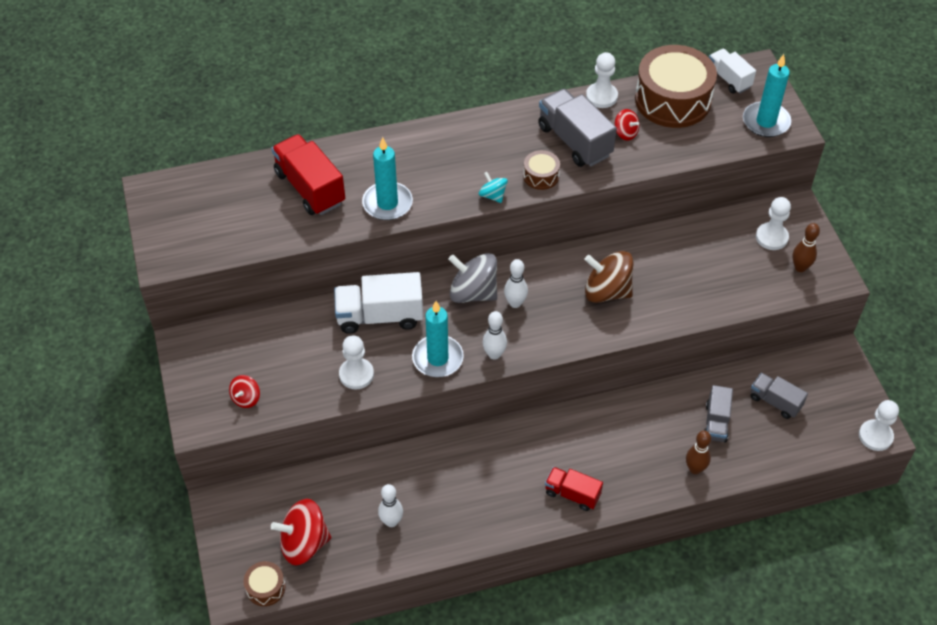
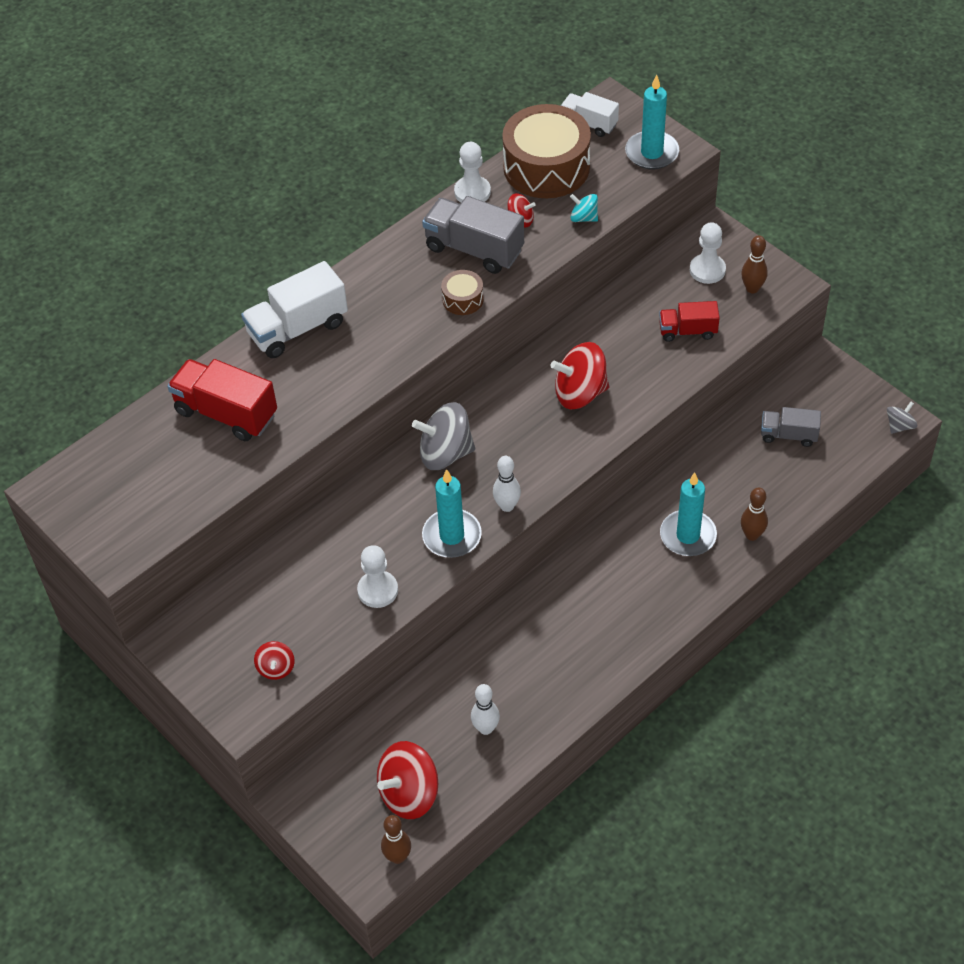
camera: 25 degrees left, 0 degrees up
(265, 588) = (398, 857): brown drum -> brown bowling pin
(380, 316) = (363, 520): white truck -> white truck (297, 328)
(387, 203) = (321, 394): turquoise candle -> turquoise candle (688, 535)
(493, 195) = (426, 340): turquoise spinning top -> turquoise spinning top (584, 218)
(515, 303) = (495, 445): white bowling pin -> none
(572, 494) = (649, 615): red truck -> red truck (687, 331)
(607, 291) = (580, 393): brown spinning top -> red spinning top
(716, 422) = (745, 480): grey truck -> none
(875, 436) = (899, 426): white pawn -> grey spinning top

